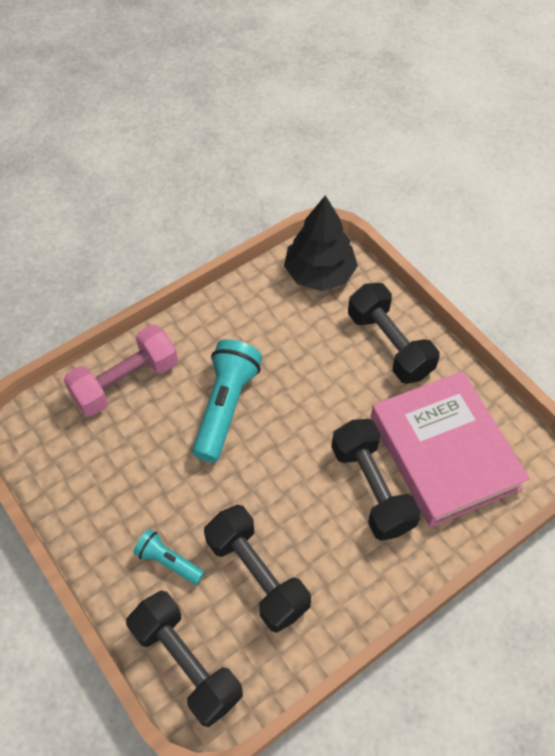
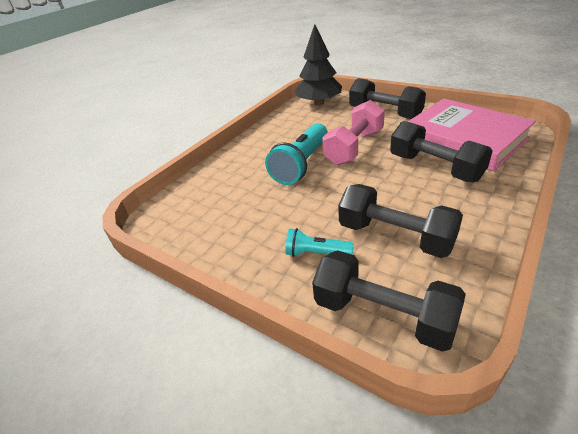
camera: 15 degrees left, 20 degrees down
(125, 382) = (221, 175): pink dumbbell -> pink dumbbell (354, 147)
(226, 406) = (301, 164): turquoise flashlight -> turquoise flashlight turned 150 degrees counterclockwise

